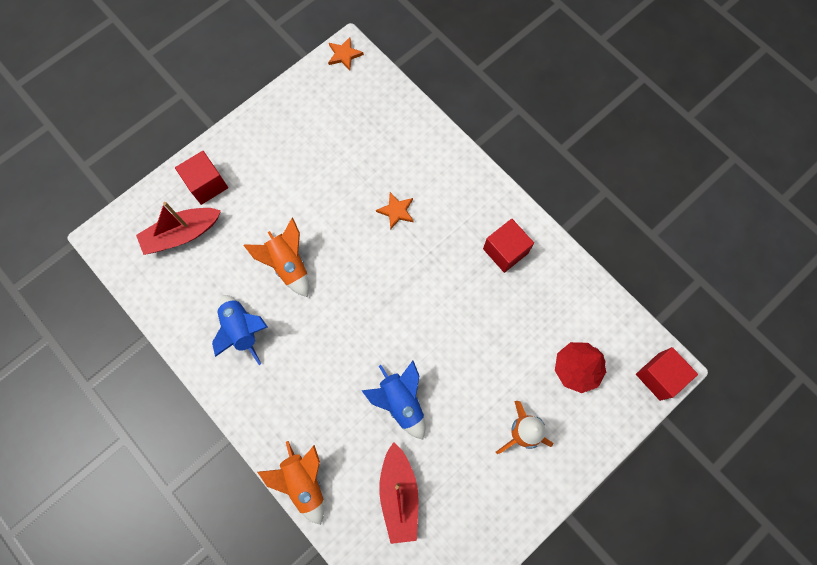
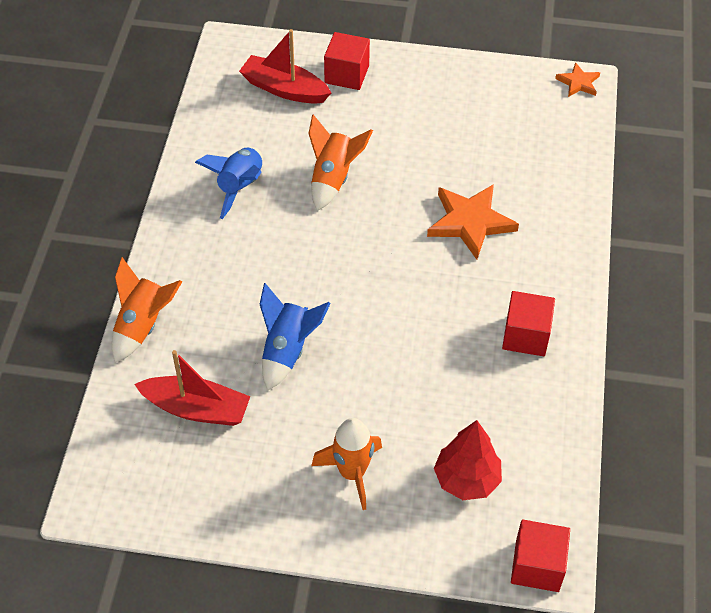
camera: 50 degrees right, 20 degrees down
(396, 211) = (470, 222): orange star -> orange star, size x1.86
(399, 495) = (197, 409): red boat -> red boat turned 120 degrees counterclockwise

